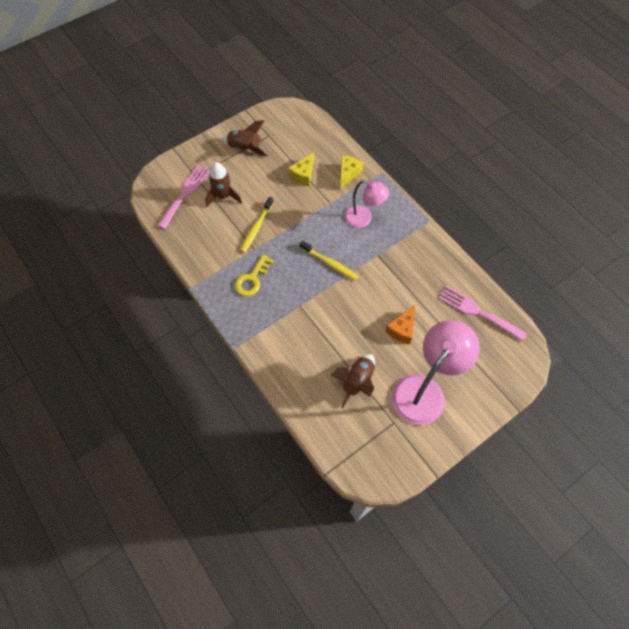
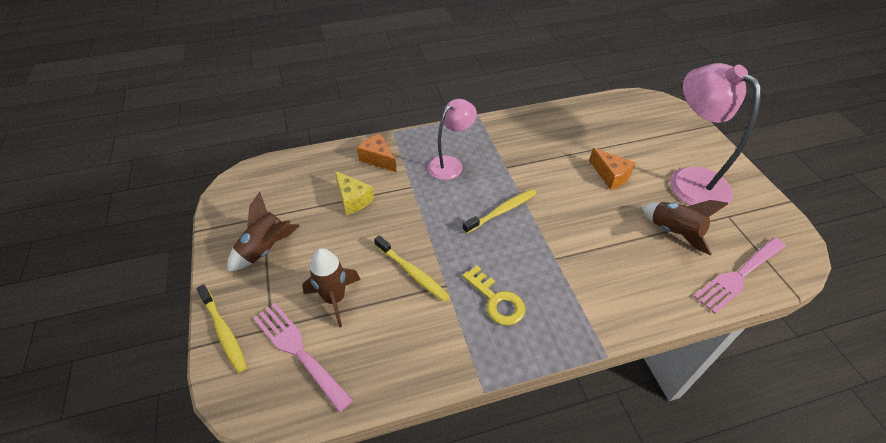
camera: 70 degrees left, 15 degrees down
(186, 156) = (224, 332): none -> yellow toothbrush
(348, 174) = (378, 159): yellow cheese -> orange cheese
(477, 312) = (601, 117): pink fork -> pink fork (738, 276)

